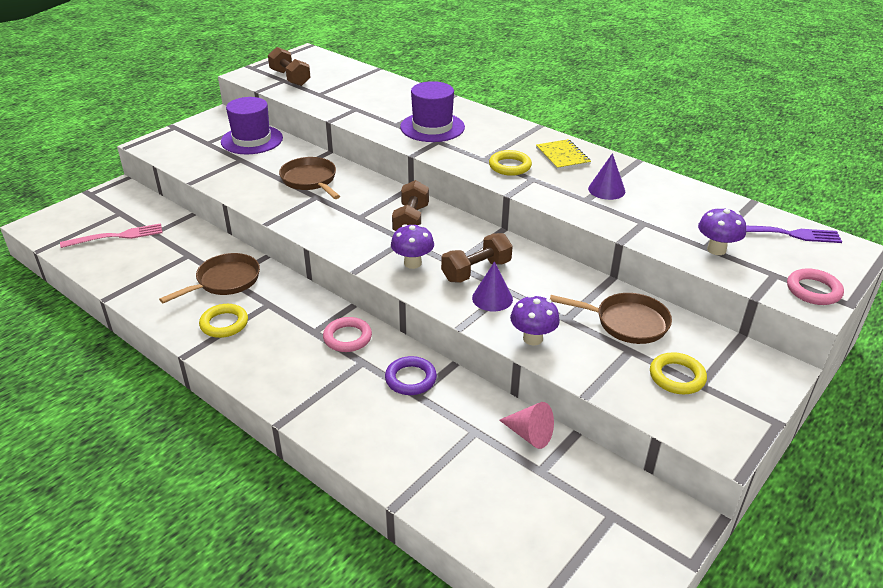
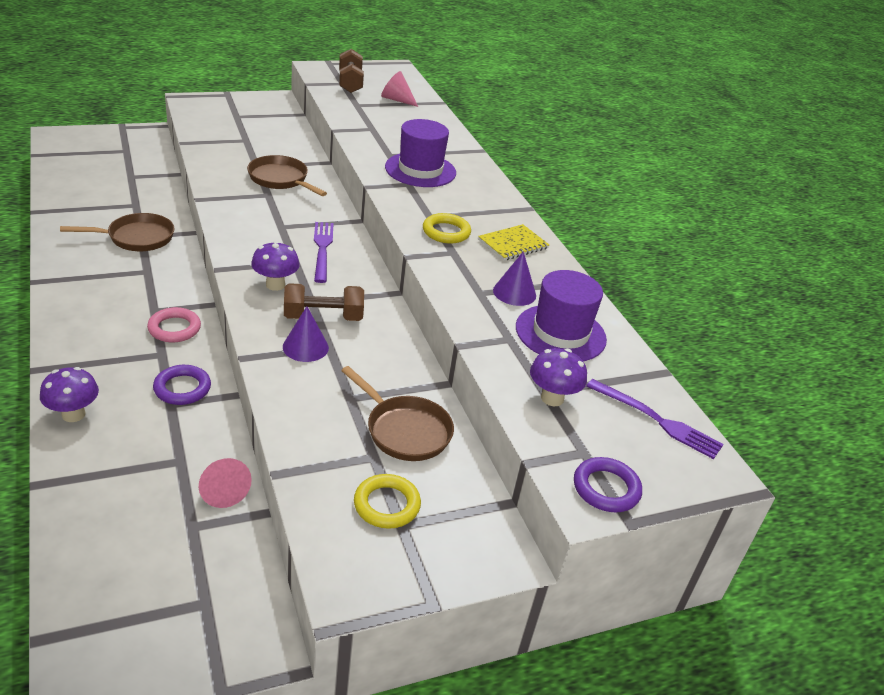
camera: 25 degrees right, 0 degrees up
(117, 236) = (101, 168): pink fork -> none
(224, 324) = (94, 271): yellow ring -> none
(252, 140) = (276, 128): purple hat -> purple hat (560, 333)
(310, 180) = (280, 179): brown pan -> brown pan turned 45 degrees counterclockwise
(343, 79) = (396, 100): none -> pink cone
(411, 221) = (322, 249): brown dumbbell -> purple fork
(532, 338) = (295, 399): purple mushroom -> purple mushroom (73, 414)
(562, 156) = (513, 244): yellow notebook -> yellow notebook turned 45 degrees clockwise
(813, 290) = (606, 488): pink ring -> purple ring

